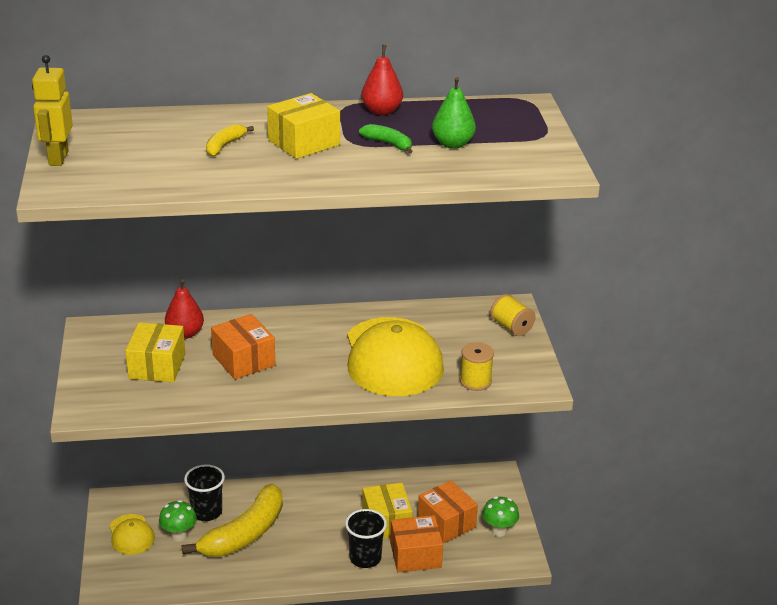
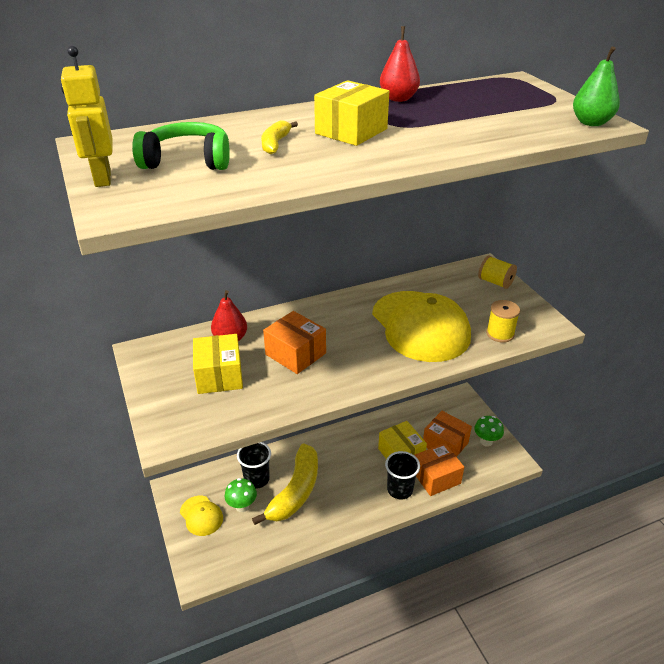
camera: 15 degrees left, 5 degrees up
(137, 152) = (187, 161): none -> green headphones
(388, 144) = (431, 122): green banana -> none
(452, 144) = (488, 115): green pear -> green pear (591, 123)

